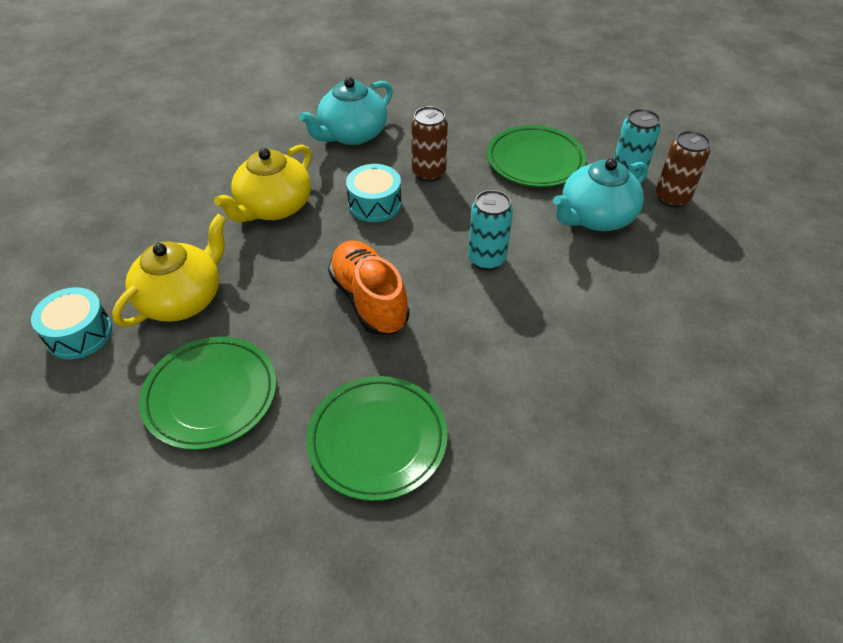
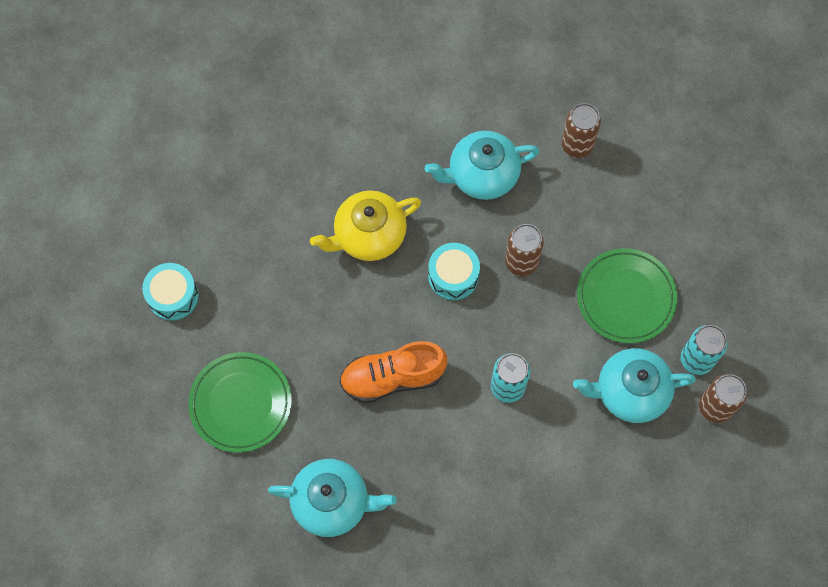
camera: 30 degrees right, 20 degrees up
(183, 299) = (257, 301): yellow teapot -> none
(369, 300) = (392, 378): orange shoe -> orange shoe turned 105 degrees counterclockwise
(377, 440) = (332, 502): green plate -> turquoise teapot
(417, 93) = (577, 145): none -> brown can

